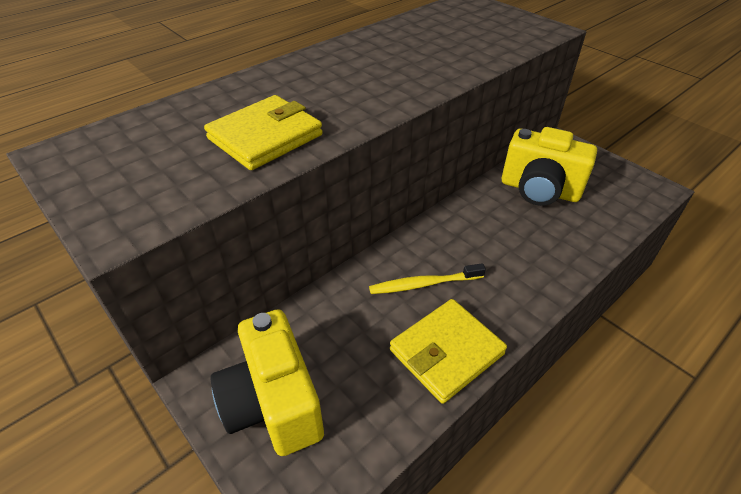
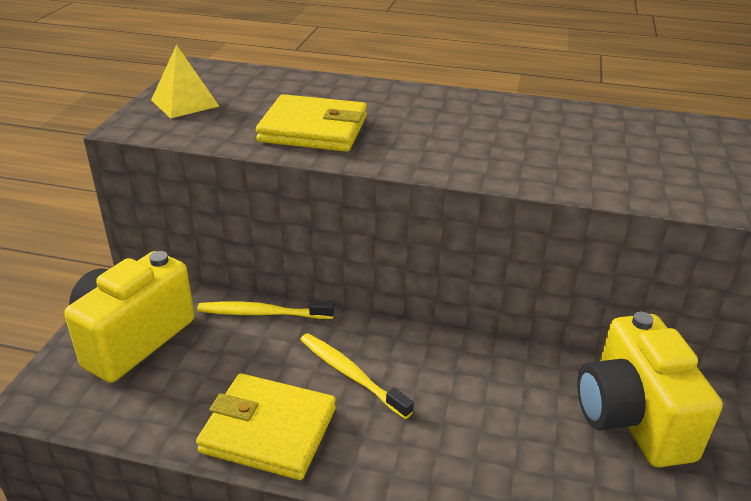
camera: 55 degrees right, 10 degrees down
(115, 187) = (184, 103): none -> yellow pyramid
(319, 303) = (262, 313): none -> yellow toothbrush

